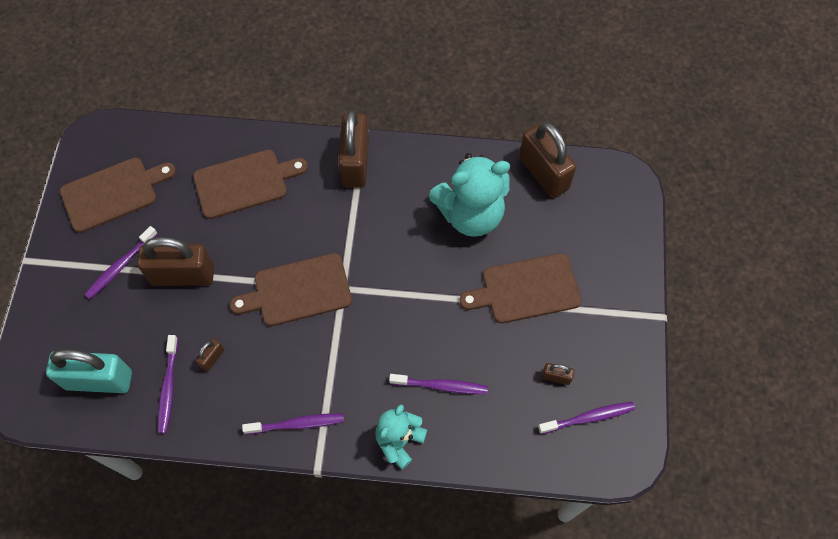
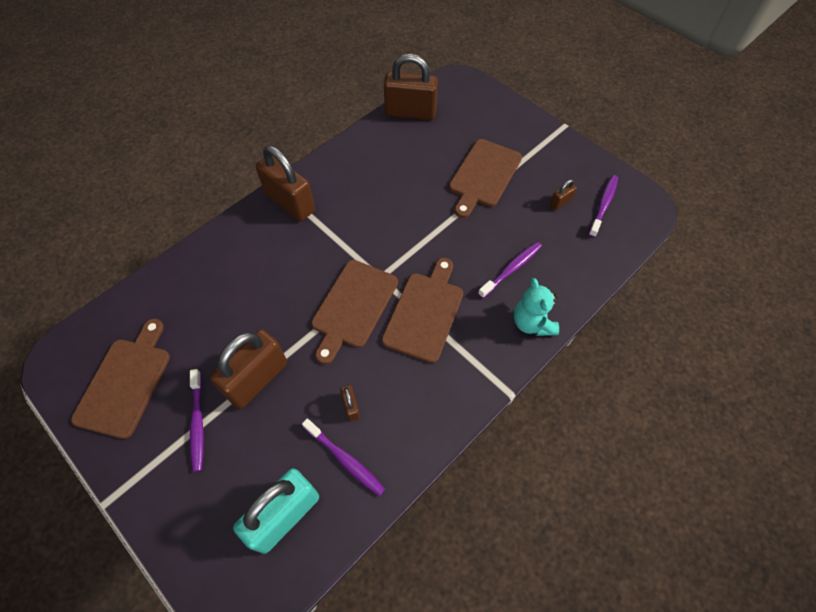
camera: 50 degrees left, 5 degrees down
(245, 183) = (226, 281): brown cutting board -> brown cutting board (425, 313)
(297, 424) = (462, 382): purple toothbrush -> none
(470, 214) = (400, 167): turquoise teddy bear -> none

